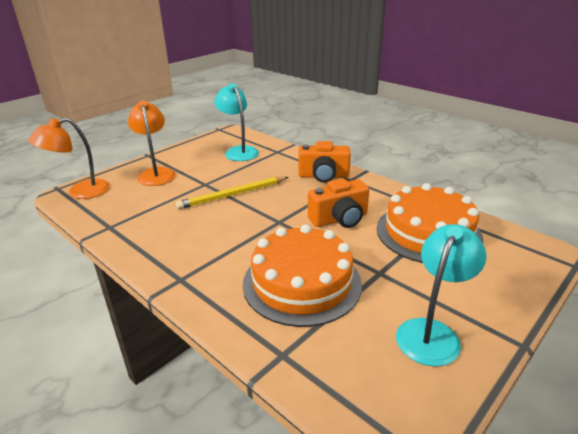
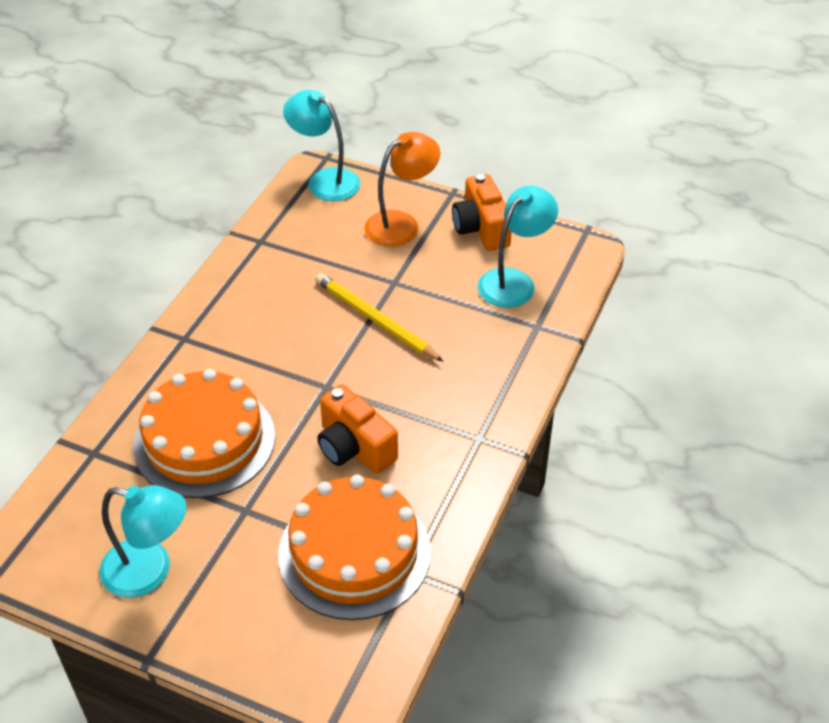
camera: 70 degrees right, 15 degrees up
(80, 192) = (325, 180): orange lamp -> turquoise lamp
(323, 176) = (475, 403): orange camera -> orange camera (481, 229)

